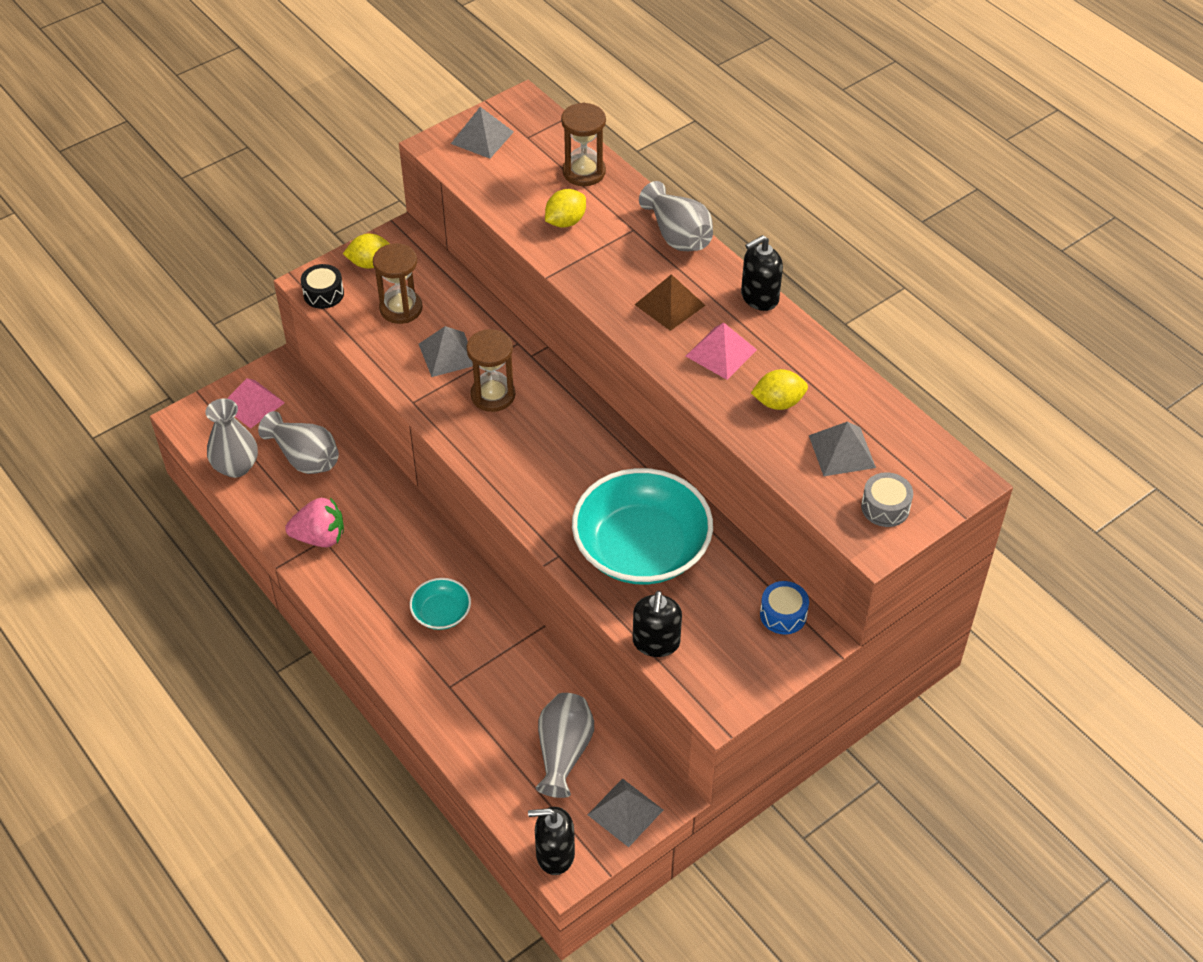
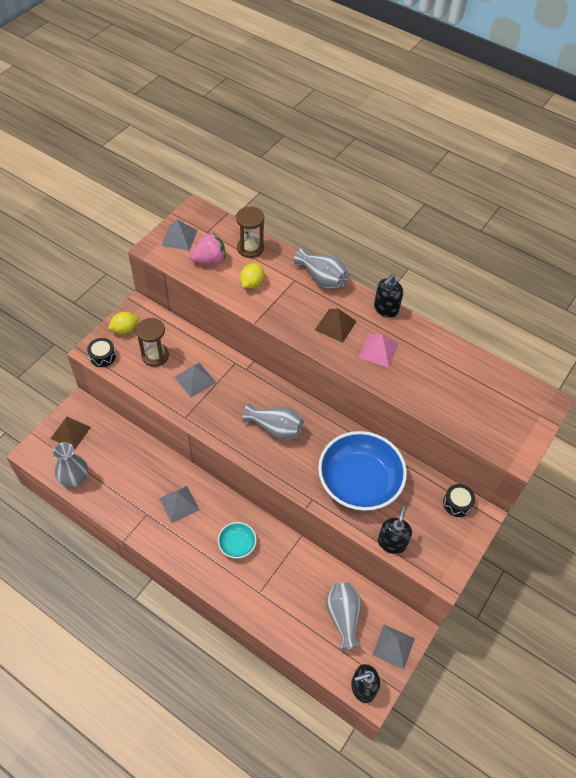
camera: 20 degrees left, 5 degrees up
(252, 404) = (70, 432): pink pyramid -> brown pyramid
(304, 458) = (116, 461): grey vase -> grey vase (275, 428)
(320, 537) = (144, 513): pink strawberry -> pink strawberry (209, 260)
(493, 395) = (233, 401): brown hourglass -> none
(641, 548) = (359, 481): turquoise bowl -> blue bowl
(656, 643) = (392, 542): black soap dispenser -> black soap dispenser turned 150 degrees counterclockwise
(778, 402) = (424, 376): yellow lemon -> none
(783, 614) = (457, 503): blue drum -> black drum
(841, 451) = (473, 399): grey pyramid -> grey pyramid (179, 504)
(885, 507) = (513, 430): grey drum -> none

